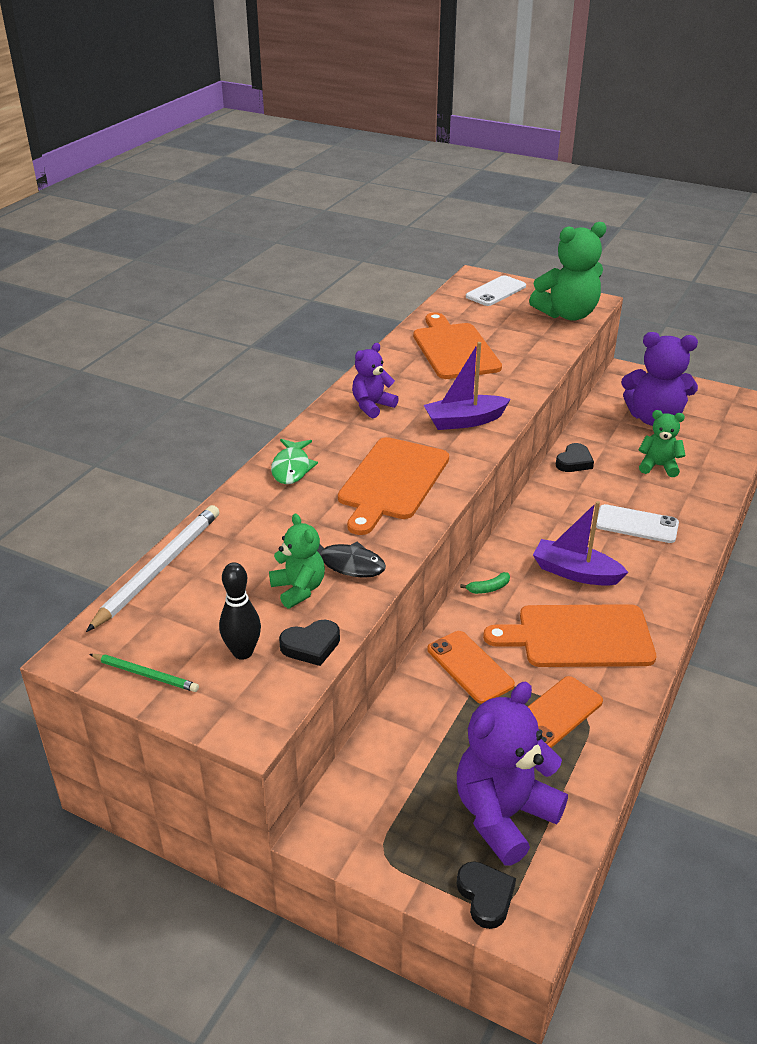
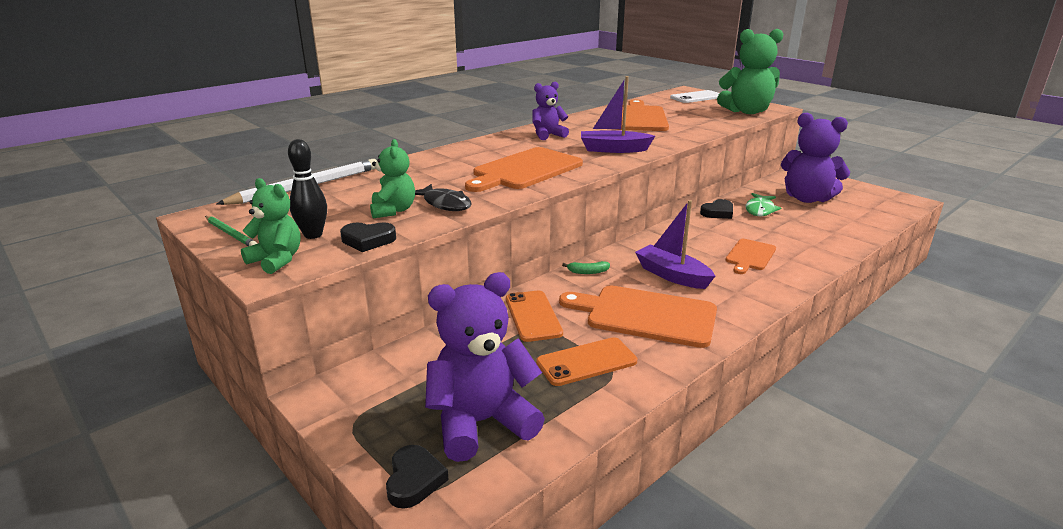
camera: 20 degrees right, 10 degrees down
(292, 468) = (456, 155): green fish -> green fish (760, 210)
(636, 524) = (750, 256): white phone -> orange cutting board
(658, 466) = (793, 225): green teddy bear -> green teddy bear (277, 260)

